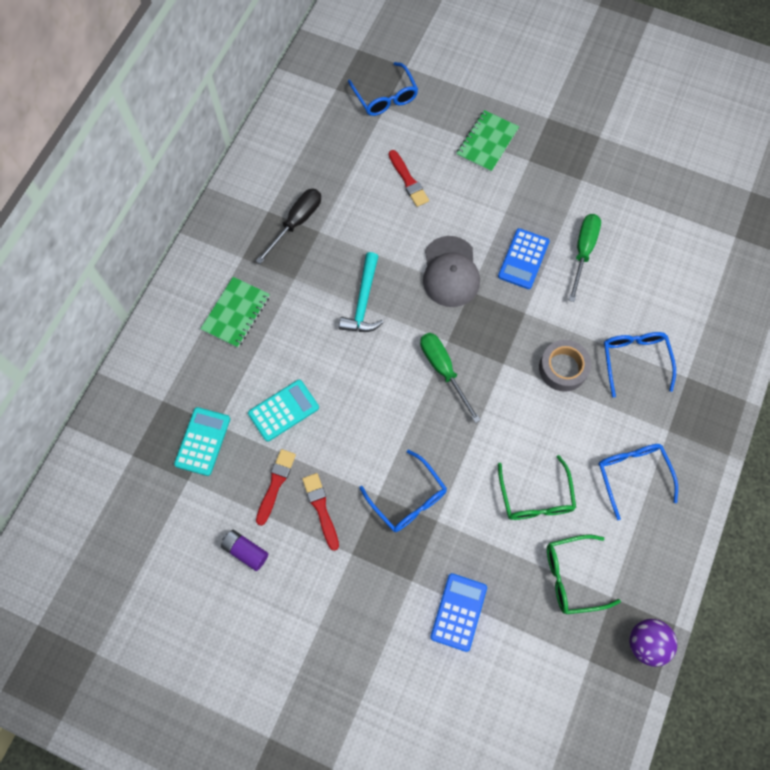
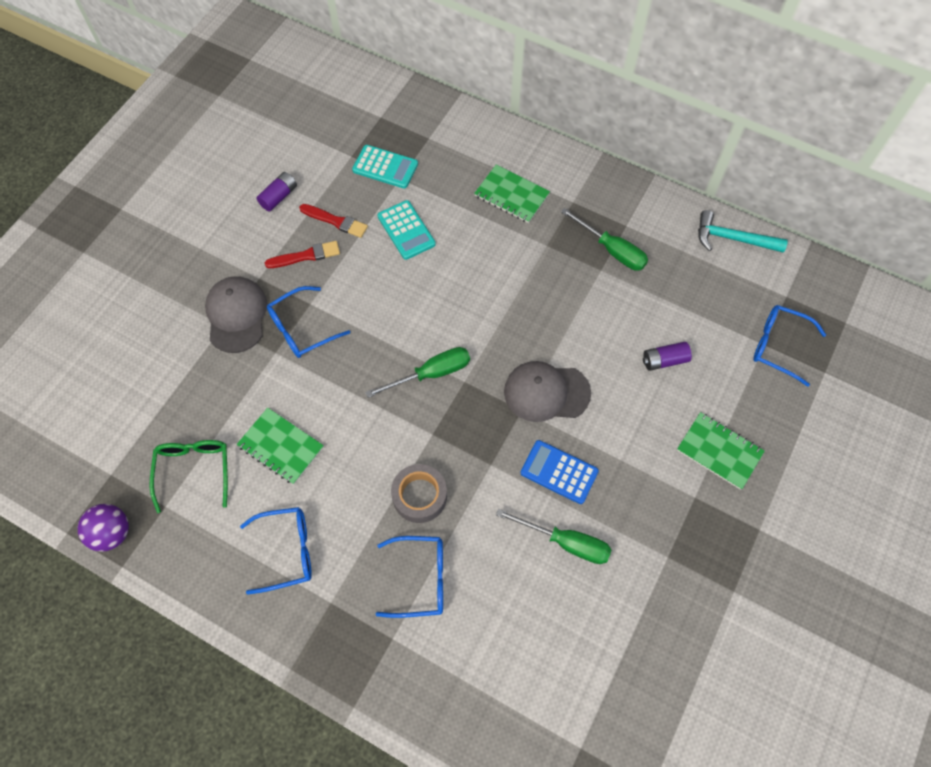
camera: 95 degrees right, 5 degrees down
(296, 223) = (612, 250): black screwdriver -> green screwdriver
(363, 301) = (516, 305): turquoise hammer -> turquoise hammer (733, 238)
(385, 97) = (778, 346): blue glasses -> blue glasses turned 45 degrees clockwise
(398, 569) = (236, 315): none -> grey cap
(408, 180) = (664, 360): red brush -> purple battery
(458, 612) = (185, 362): blue calculator -> none
(535, 497) = (281, 446): green glasses -> green notebook

